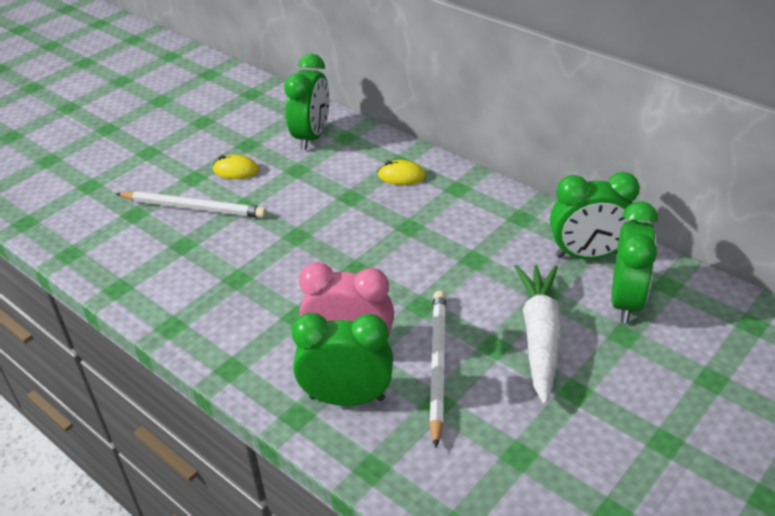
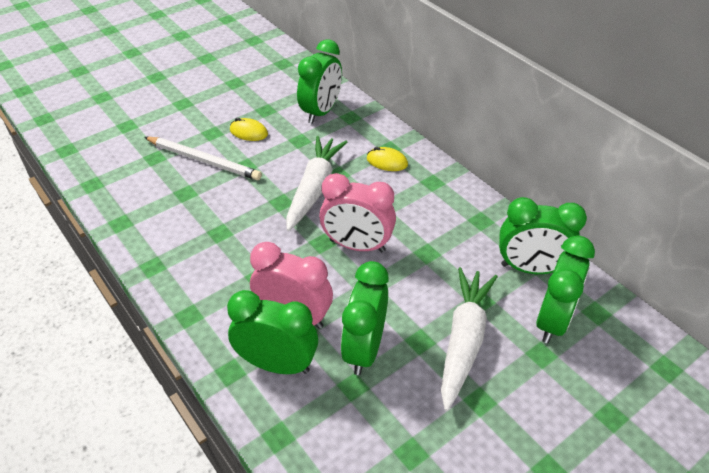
camera: 10 degrees right, 5 degrees up
(330, 216) = (314, 188): none -> white carrot
(396, 265) = (357, 246): none -> pink clock
(437, 365) = (364, 349): white pencil -> green clock

